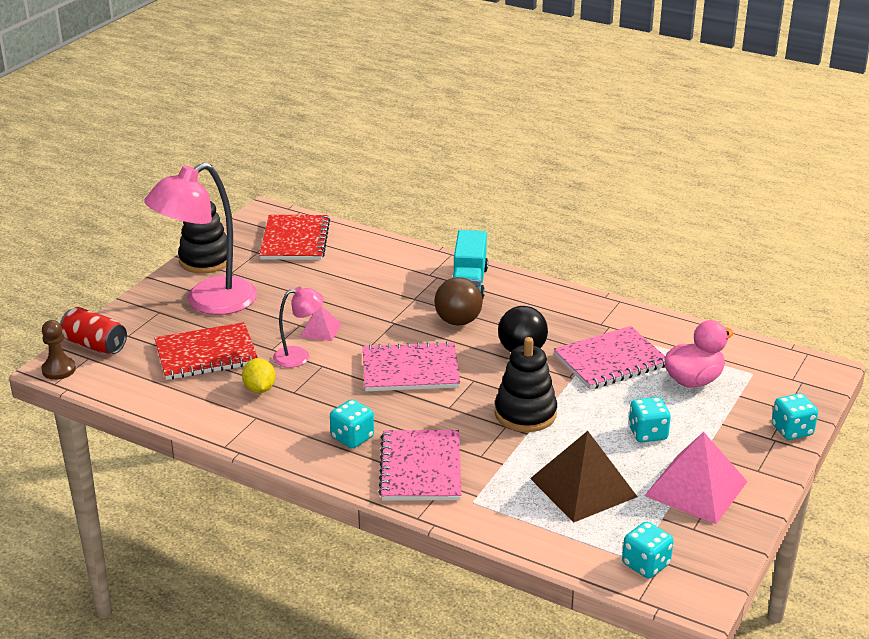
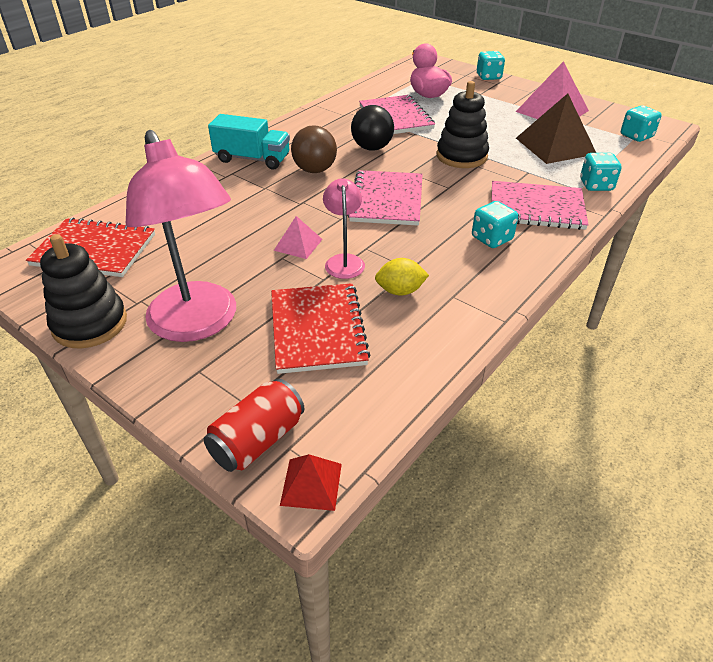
camera: 80 degrees left, 10 degrees up
(59, 370) = (311, 484): brown pawn -> red pyramid
(647, 433) = (490, 117): turquoise dice -> turquoise dice (596, 185)

